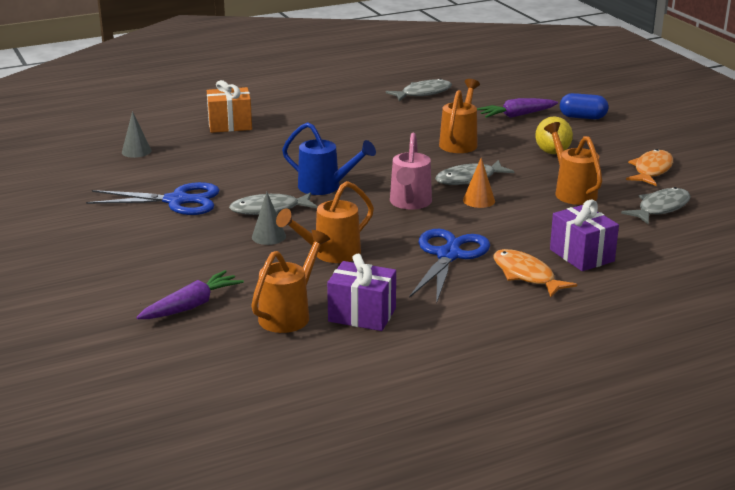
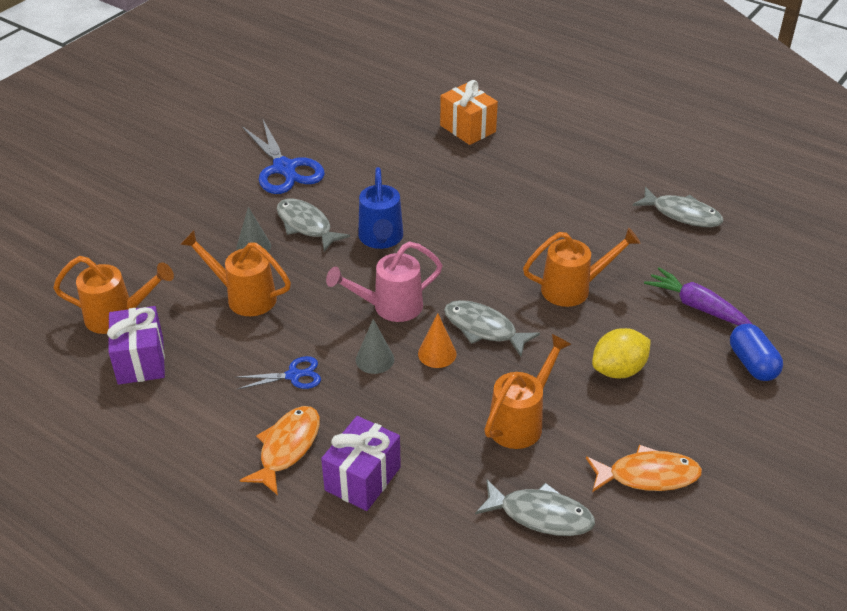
camera: 60 degrees right, 15 degrees up
(136, 151) = (363, 105): grey cone -> grey cone (375, 359)
(191, 306) = (103, 257): purple carrot -> none
(448, 255) = (293, 375): blue scissors -> blue scissors, size x0.53

